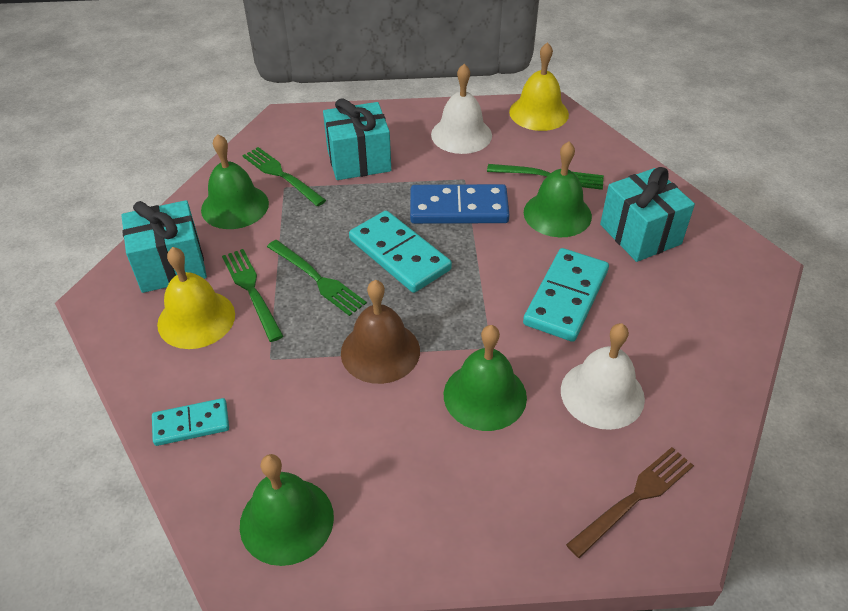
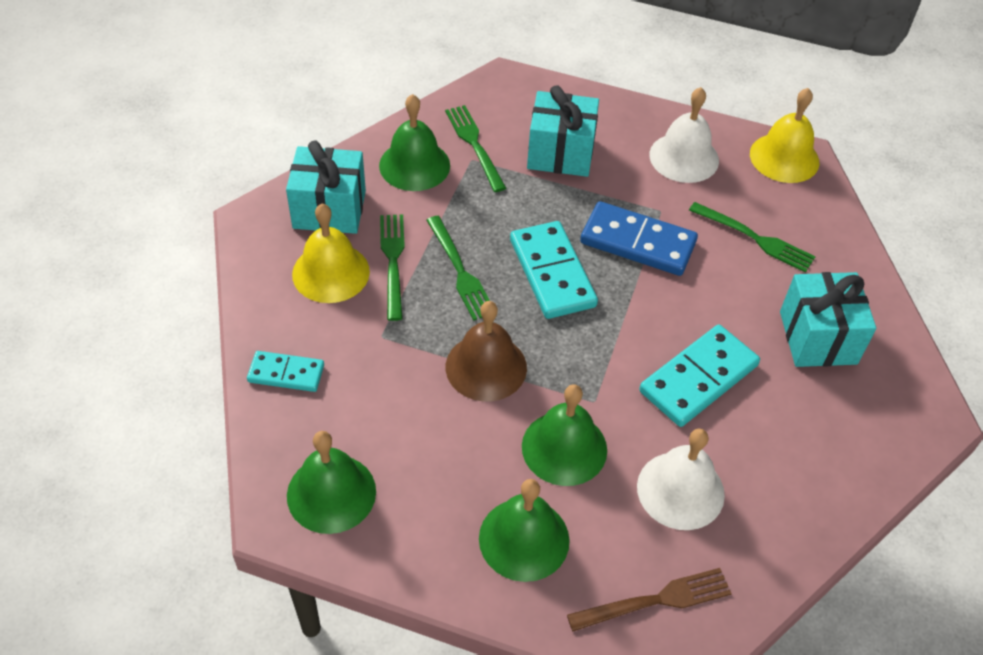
camera: 20 degrees right, 5 degrees up
(557, 214) = (740, 284): green bell -> green bell (524, 539)

